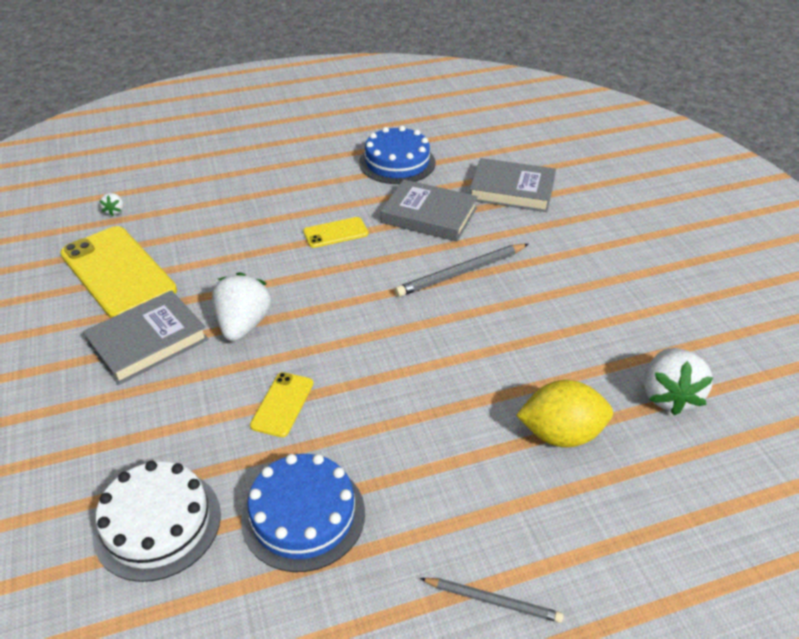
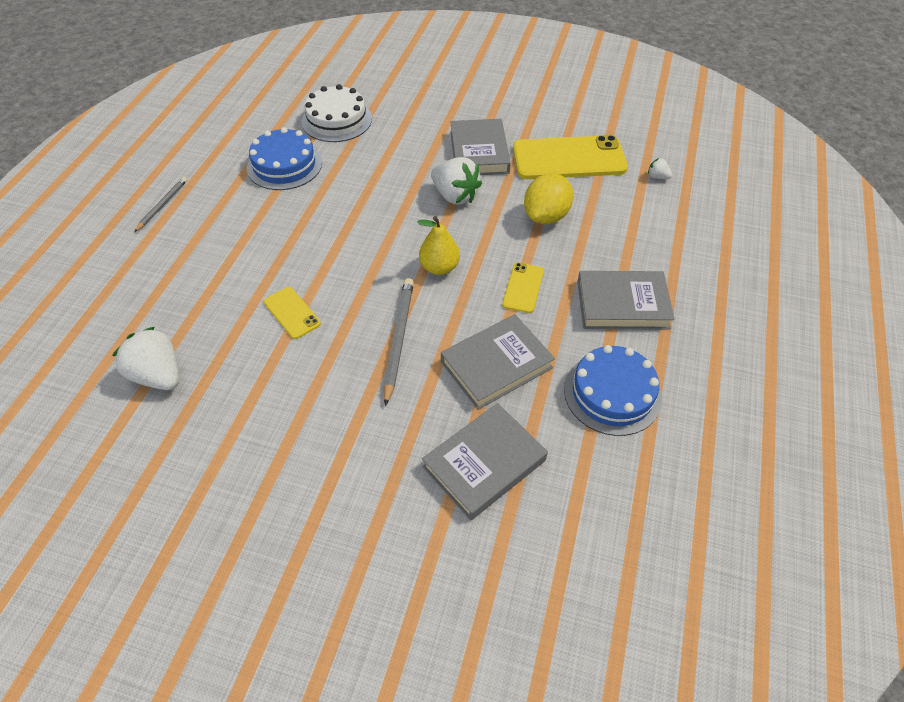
camera: 125 degrees right, 10 degrees up
(282, 404) = (366, 186): yellow phone -> yellow phone (292, 313)
(307, 182) = (622, 304): none -> grey book
(358, 288) = (439, 267): none -> yellow pear
(493, 600) = (162, 205): grey pencil -> grey pencil turned 150 degrees clockwise
(561, 434) = (204, 294): yellow lemon -> yellow lemon (546, 216)

